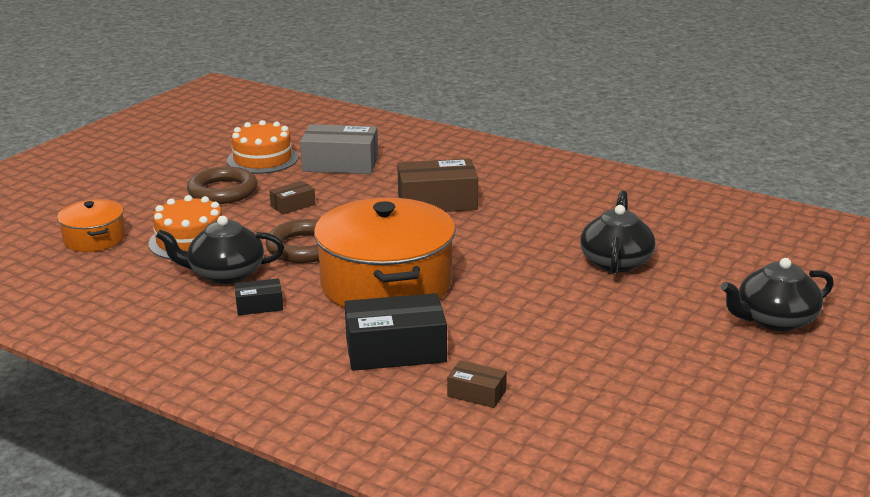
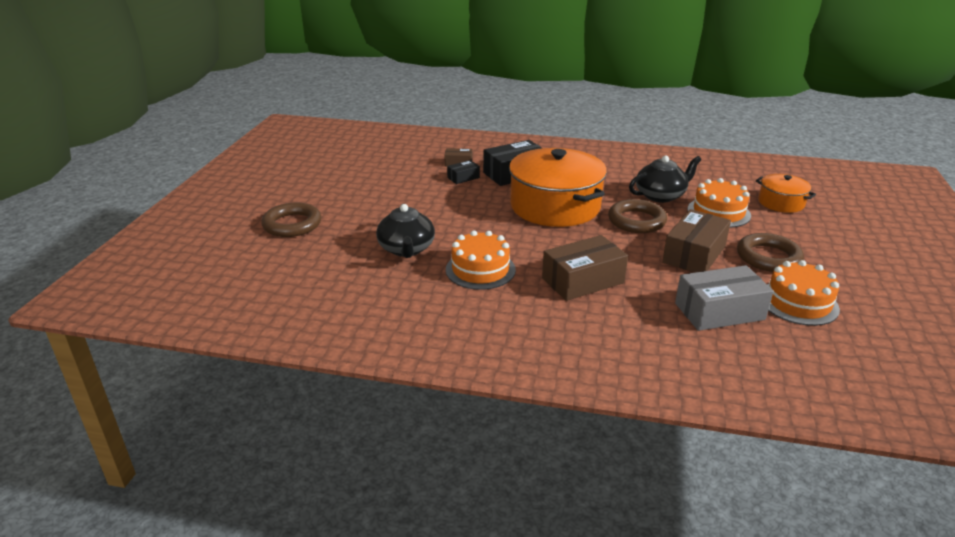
camera: 160 degrees right, 5 degrees up
(259, 305) = (614, 182): black box -> black box (463, 178)
(293, 205) = (694, 254): brown box -> brown box, size x1.98
(538, 227) = (480, 269): none -> orange cake
(774, 320) = (292, 224): black teapot -> brown ring

